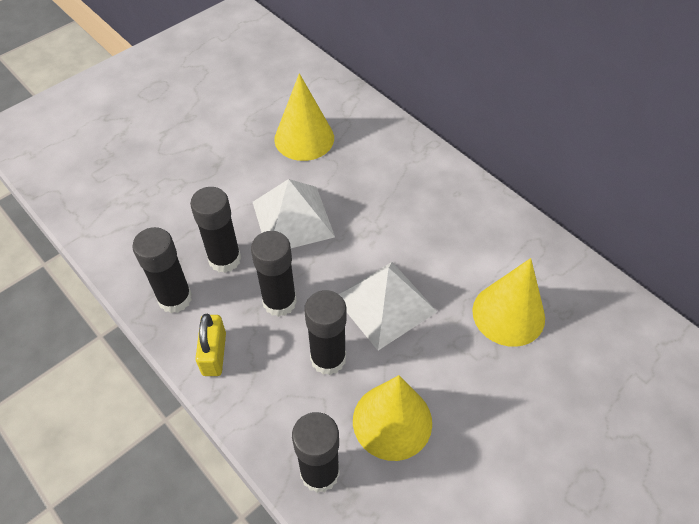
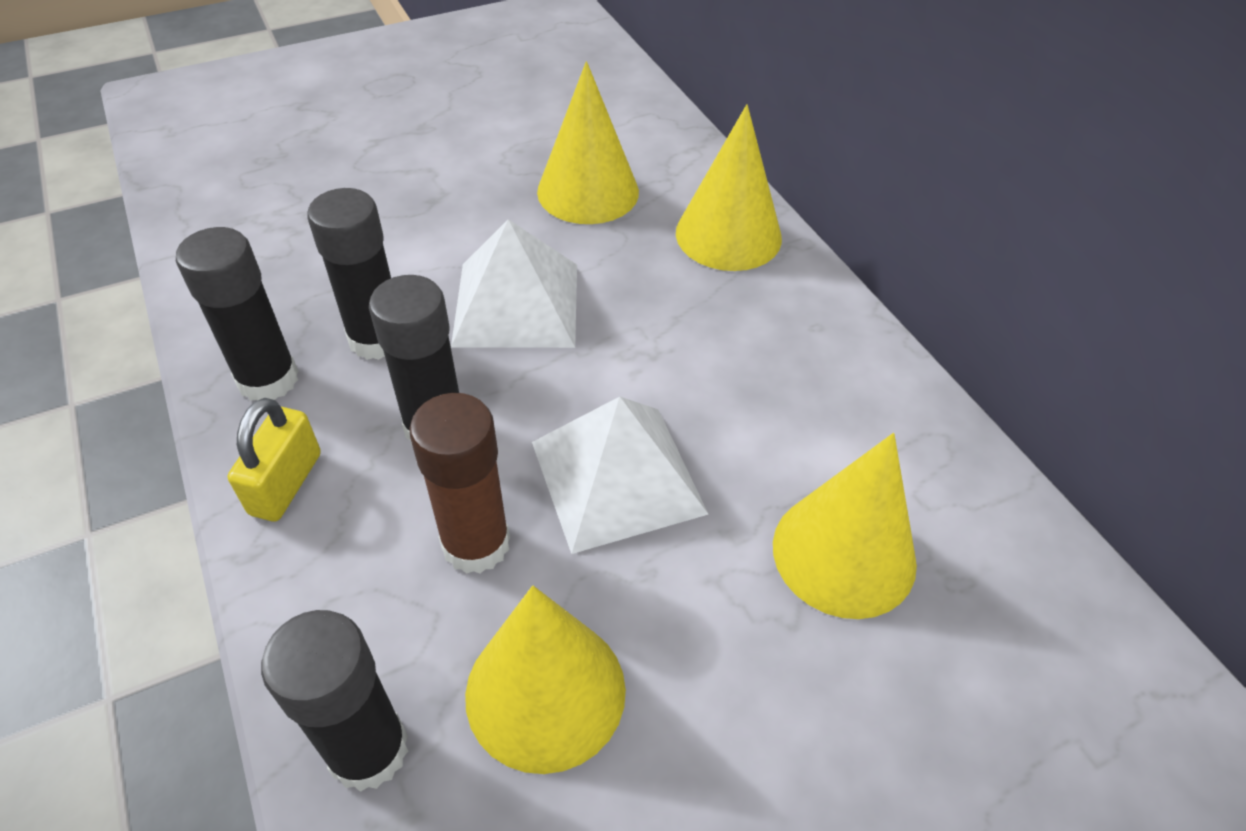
camera: 15 degrees right, 5 degrees down
(328, 358) = (476, 544): black glue stick -> brown glue stick
(392, 148) = (728, 235): none -> yellow cone

